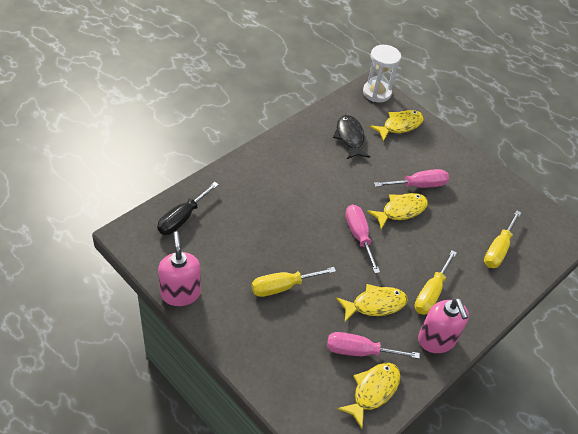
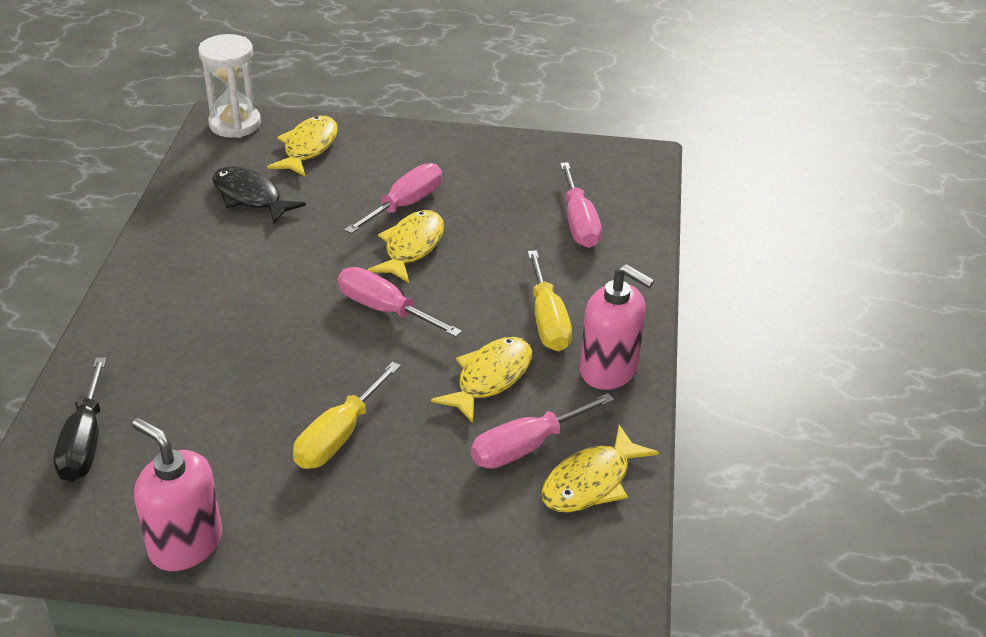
camera: 35 degrees left, 10 degrees down
(373, 391) = (591, 482): yellow fish -> yellow fish turned 135 degrees counterclockwise
(498, 249) = (579, 223): yellow screwdriver -> pink screwdriver

